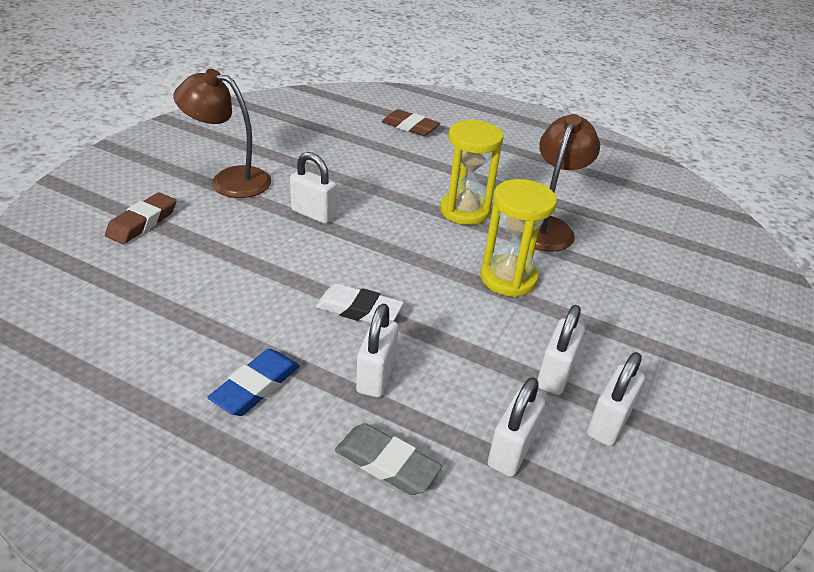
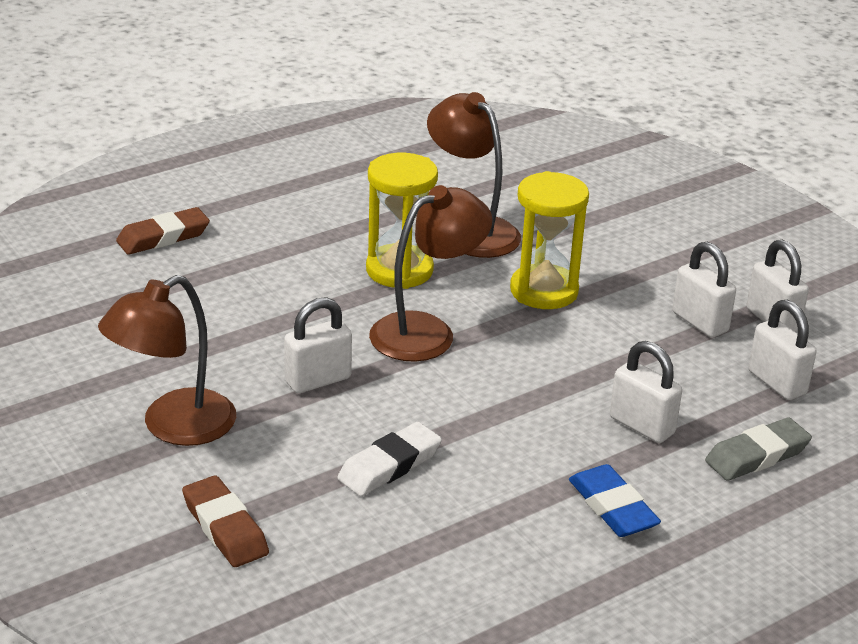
camera: 60 degrees left, 5 degrees down
(359, 310) = (532, 404): white eraser -> white eraser (389, 465)
(405, 240) = (427, 331): none -> brown lamp

